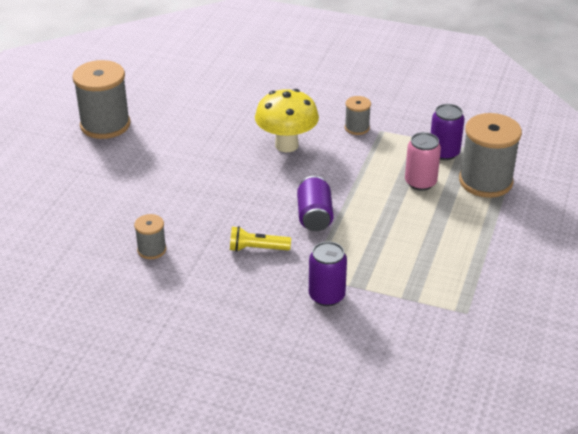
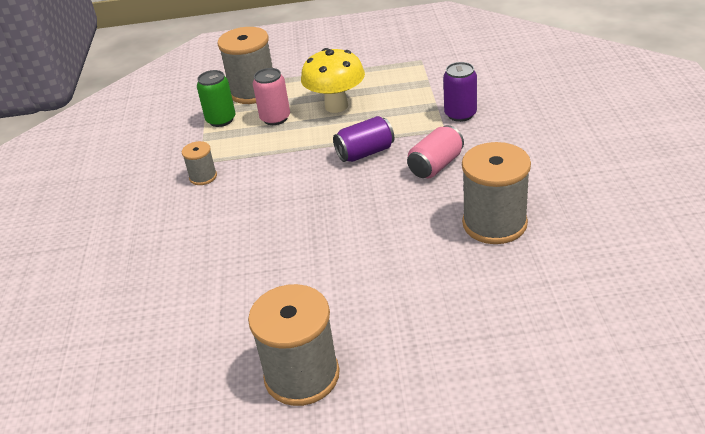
camera: 110 degrees left, 0 degrees up
(152, 250) = (494, 223): grey spool -> grey spool, size x2.00
(257, 248) = (436, 166): yellow flashlight -> pink can
(286, 145) = (260, 208): yellow mushroom -> yellow mushroom (336, 106)
(444, 153) = (221, 120): purple can -> green can

